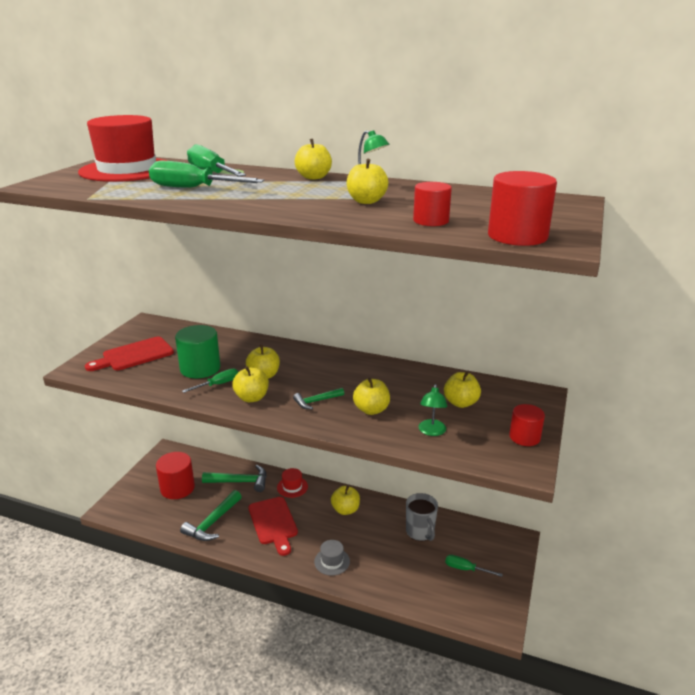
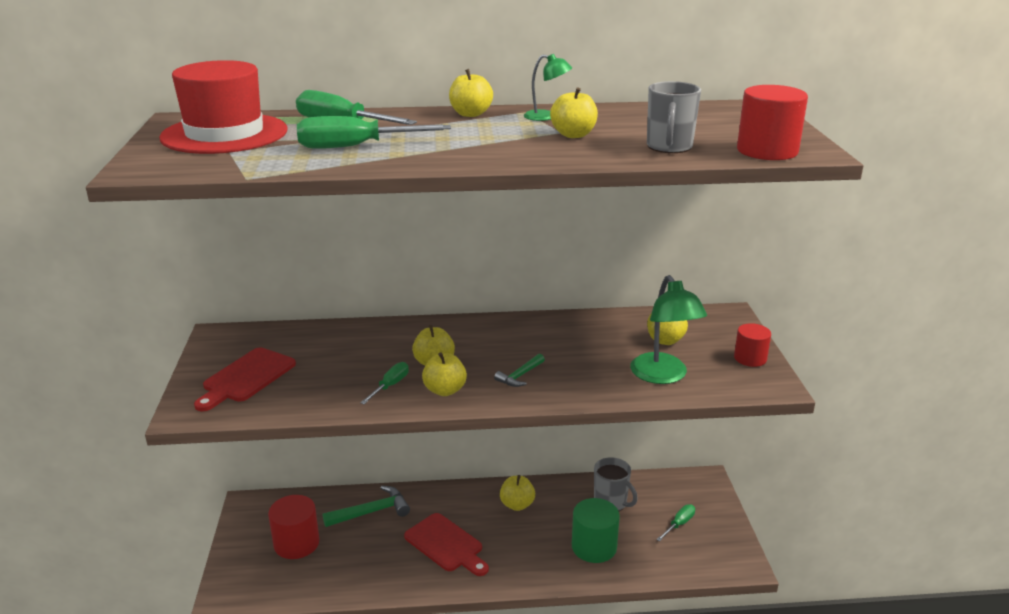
camera: 25 degrees left, 0 degrees up
(200, 368) = (349, 373): green cylinder -> green cylinder (594, 547)
(212, 523) = (372, 568): green hammer -> none
(292, 487) = (439, 498): red hat -> none
(332, 561) = (541, 563): grey hat -> none
(371, 410) = (585, 370): yellow apple -> none
(431, 221) = (669, 147): red cylinder -> grey mug
(431, 432) = (663, 376): green lamp -> green lamp, size x1.84
(465, 569) = (679, 524): green screwdriver -> green screwdriver turned 135 degrees clockwise

